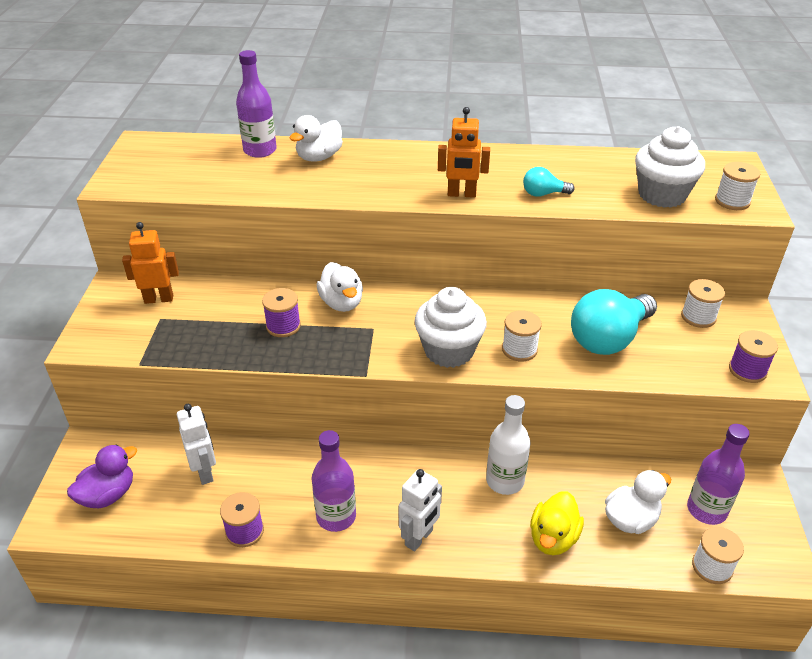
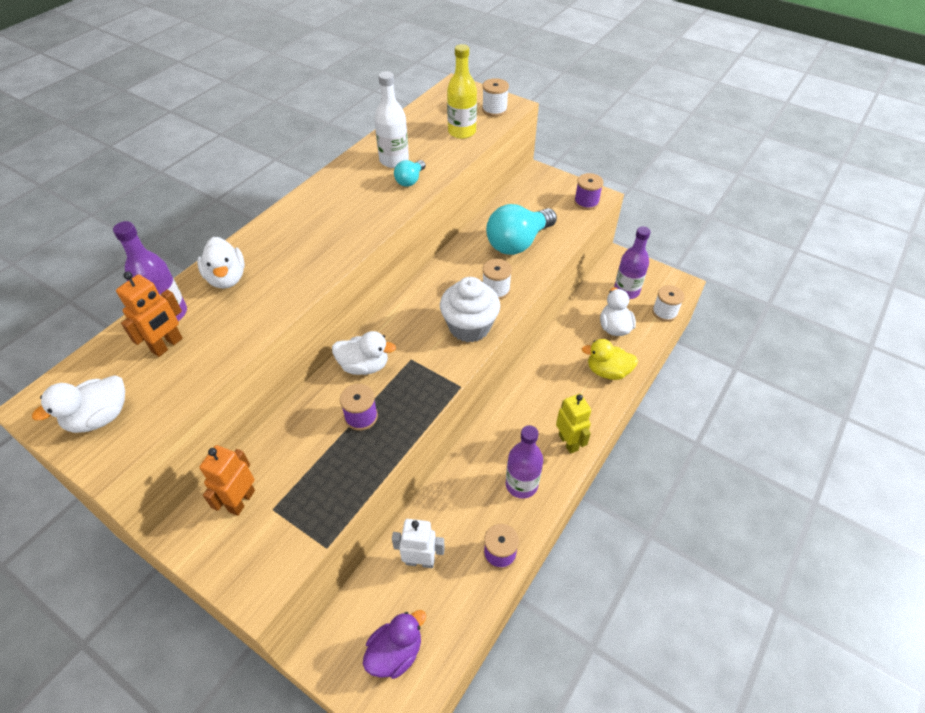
camera: 60 degrees left, 10 degrees up
(108, 495) = (395, 652): purple duck -> purple duck turned 60 degrees clockwise
(144, 168) = (100, 417): none -> white duck
(419, 538) = (568, 442): white robot -> yellow robot
(461, 194) = (370, 220): orange robot -> orange robot (167, 345)
(505, 481) = (549, 371): white bottle -> white bottle (394, 160)
(553, 538) = (607, 371): yellow duck -> yellow duck turned 135 degrees clockwise
(608, 339) = (518, 243): turquoise light bulb -> turquoise light bulb turned 60 degrees clockwise
(662, 195) = (462, 132): white cupcake -> yellow bottle
(698, 317) = (528, 194): white spool -> none

